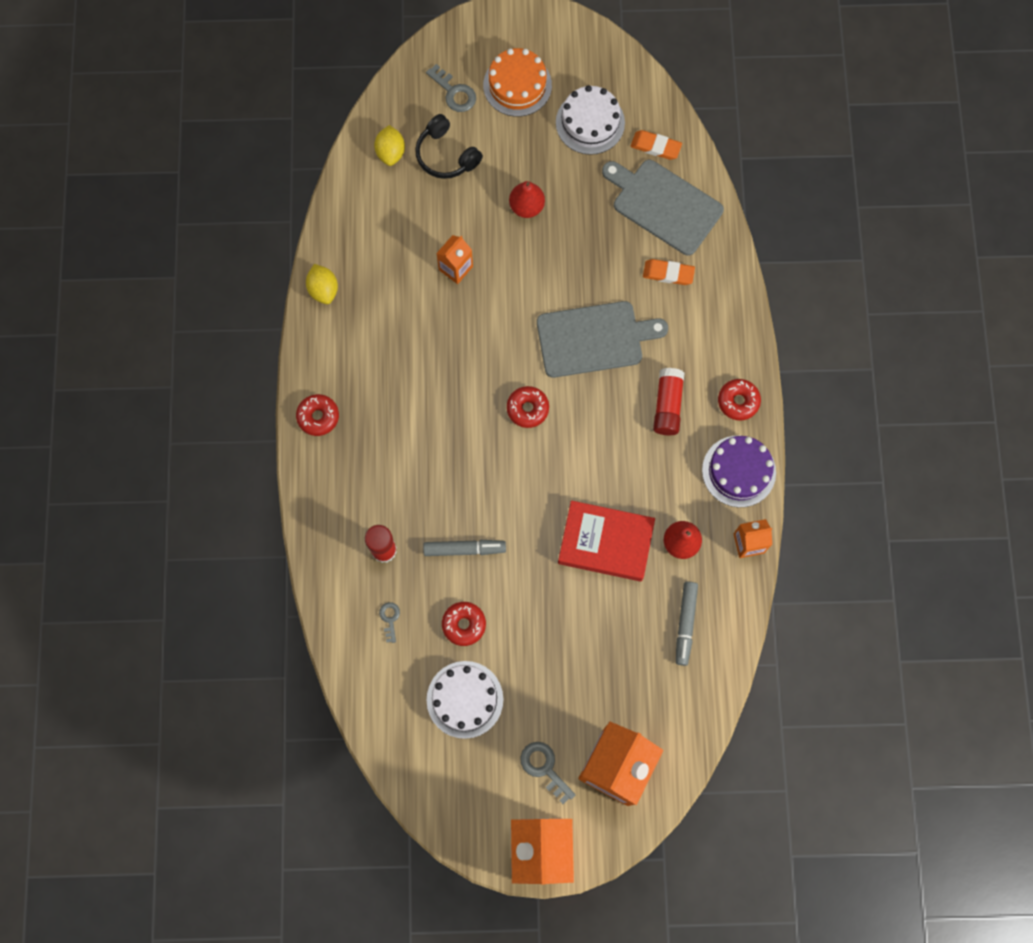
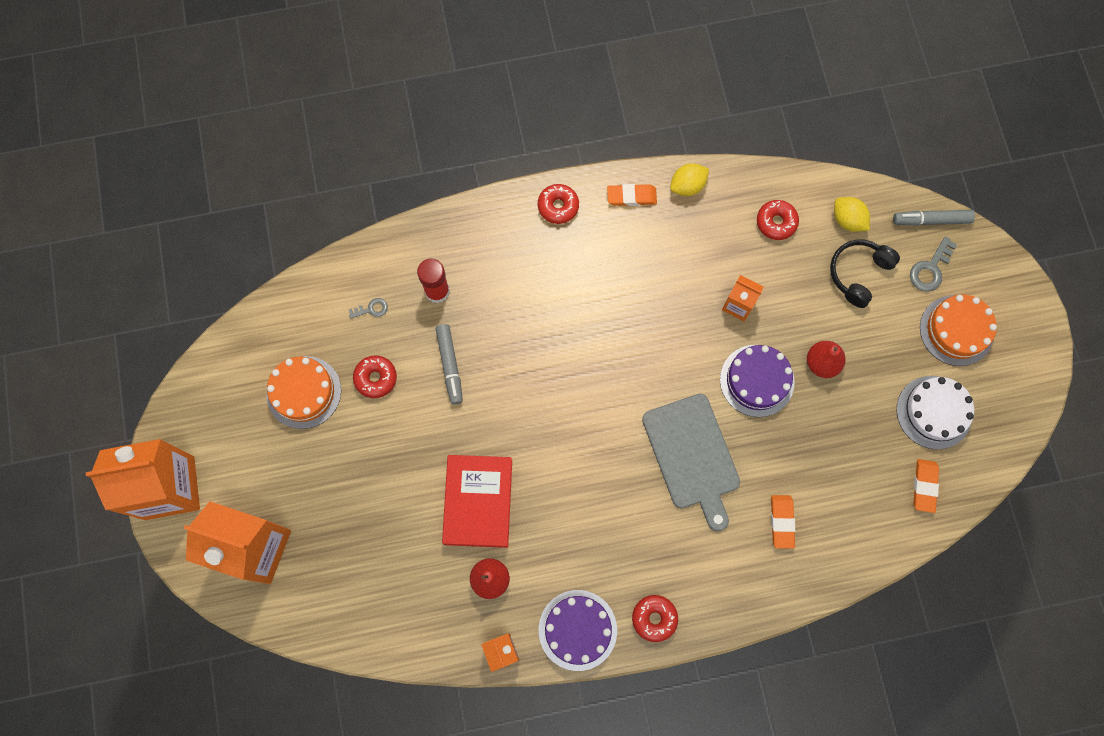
camera: 80 degrees right, 0 degrees up
(323, 344) = (631, 196): none -> orange eraser
(391, 152) = (847, 220): yellow lemon -> yellow lemon turned 60 degrees clockwise
(465, 699) = (304, 392): white cake -> orange cake
(527, 409) = (604, 401): red donut -> red donut (776, 222)
(532, 267) = (757, 380): none -> purple cake
(544, 768) = (247, 479): grey key -> none
(664, 205) = (859, 505): grey cutting board -> none
(667, 405) = (635, 543): red glue stick -> none
(685, 623) = (407, 597): grey marker -> grey marker (931, 220)

